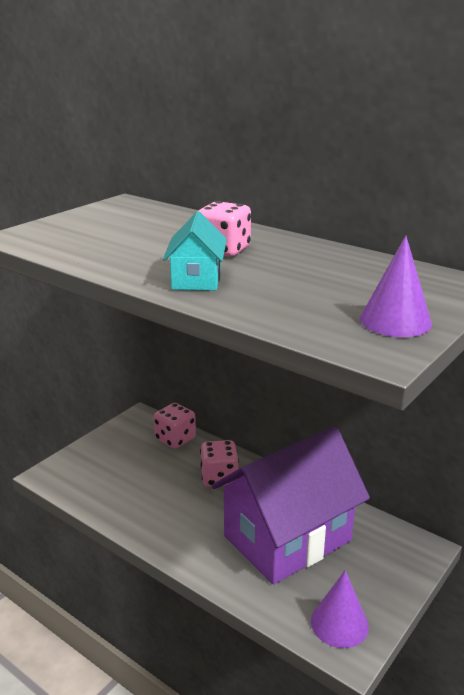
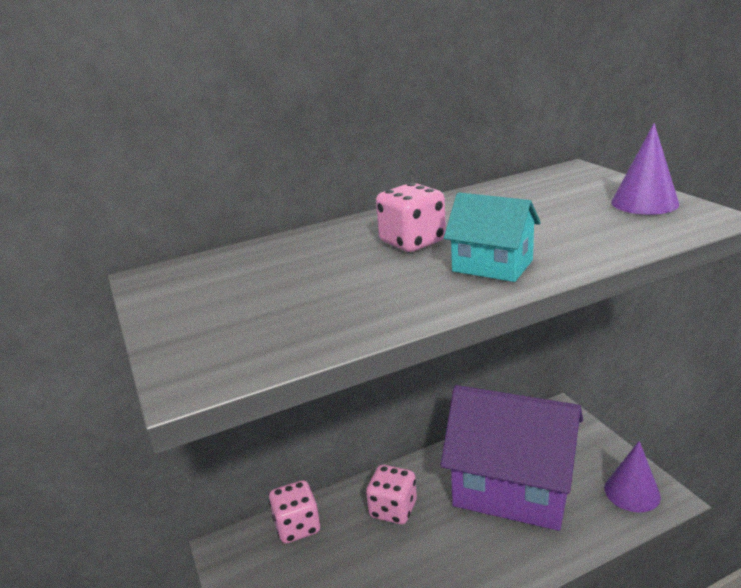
camera: 60 degrees left, 0 degrees up
(287, 538) = (513, 488): purple house -> purple house turned 60 degrees counterclockwise

